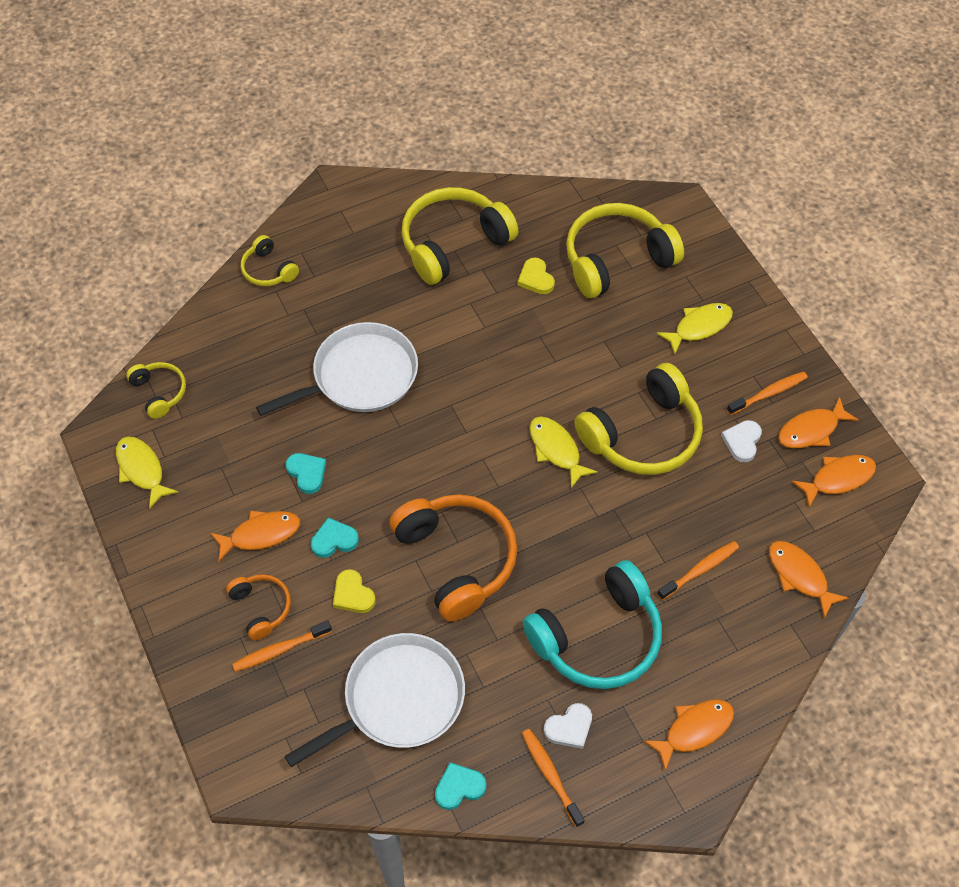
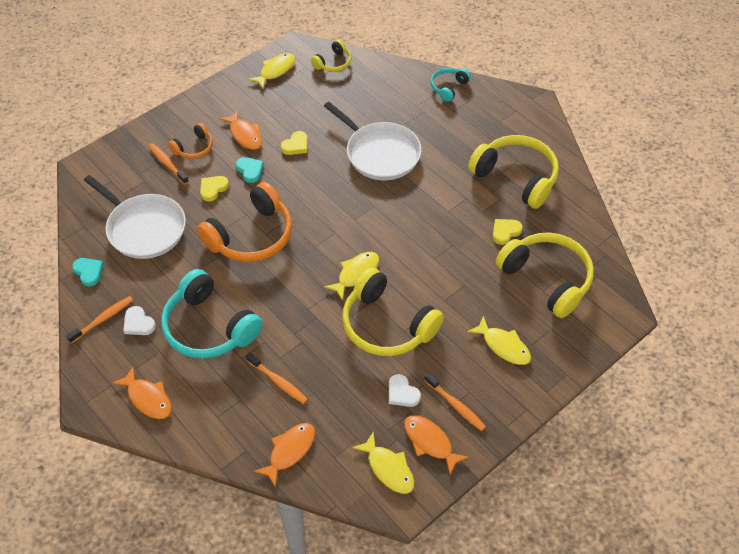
camera: 75 degrees right, 5 degrees down
(268, 270) = (448, 87): yellow headphones -> turquoise headphones
(307, 473) = (295, 145): turquoise heart -> yellow heart
(742, 442) = (402, 393): white heart -> white heart turned 135 degrees counterclockwise
(838, 479) = (388, 468): orange fish -> yellow fish

